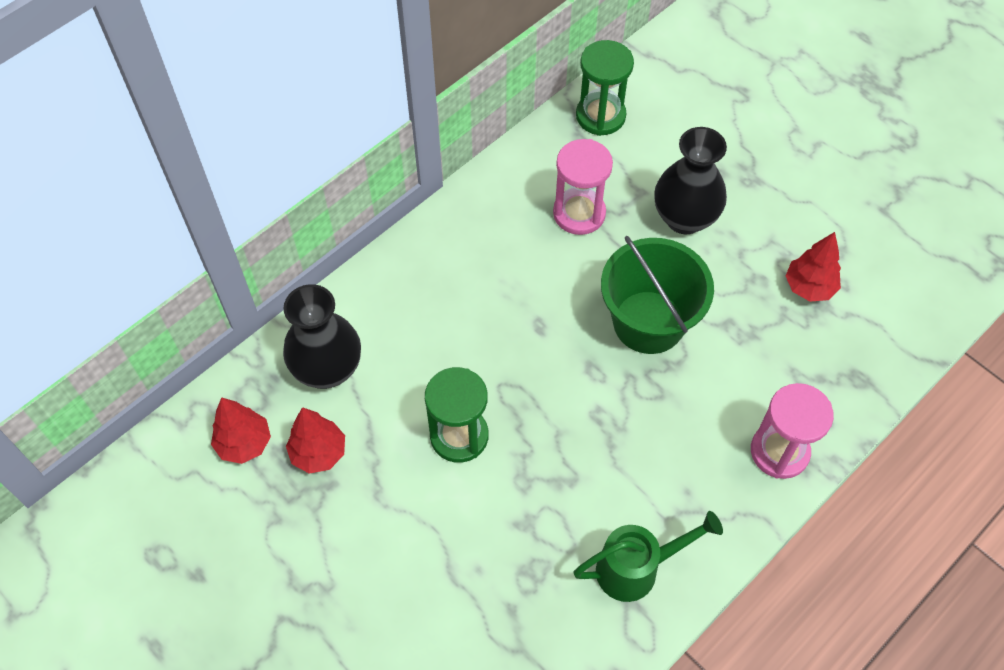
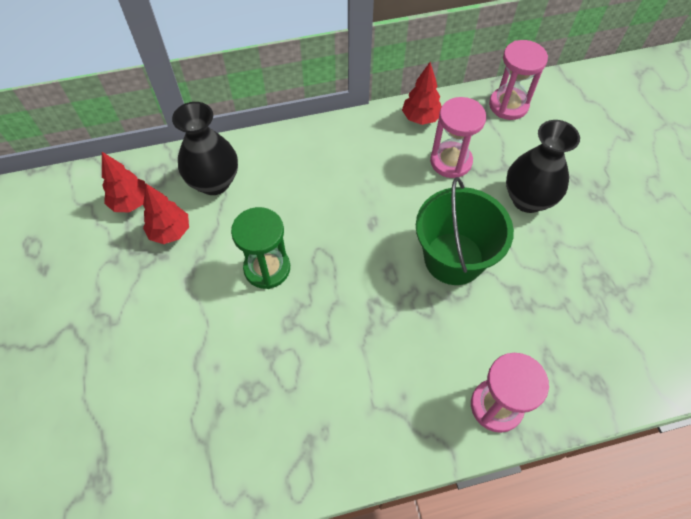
camera: 30 degrees right, 0 degrees up
(600, 116) = (508, 105): green hourglass -> pink hourglass
(636, 568) = (327, 432): green watering can -> none
(809, 287) = (597, 294): red tree -> red tree (420, 118)

